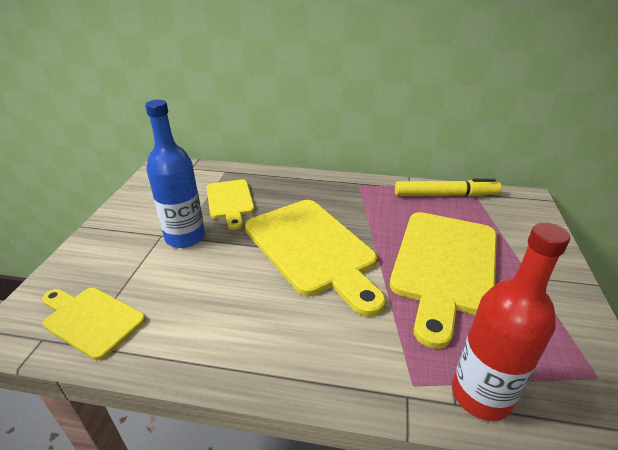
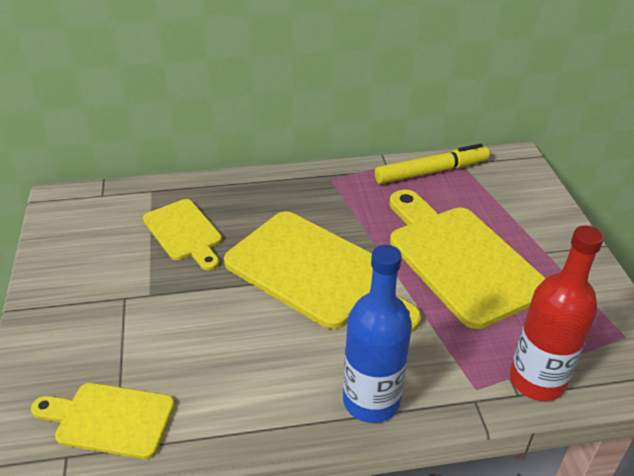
camera: 20 degrees left, 5 degrees up
(185, 237) = (157, 293): blue bottle -> blue bottle (371, 401)
(444, 265) = (460, 259): yellow cutting board -> yellow cutting board turned 150 degrees clockwise

